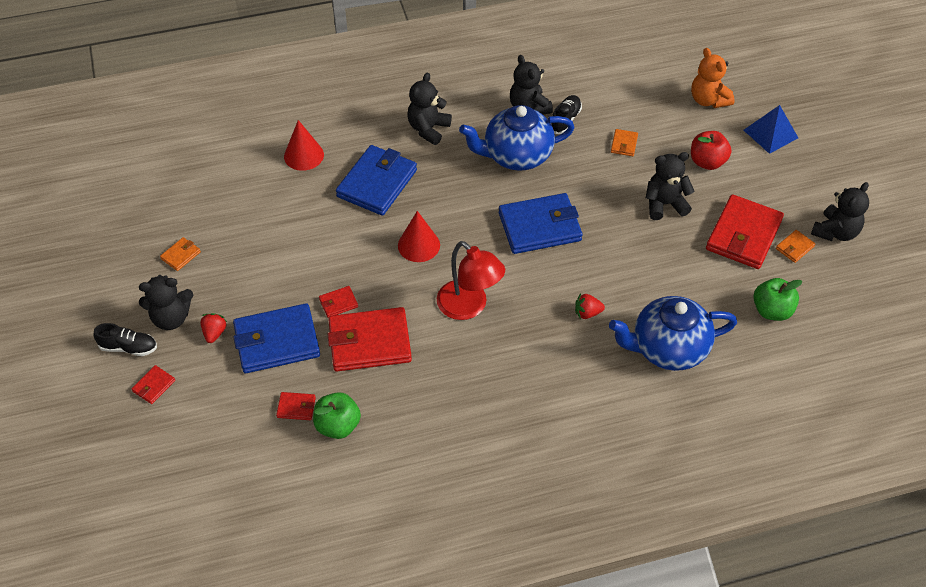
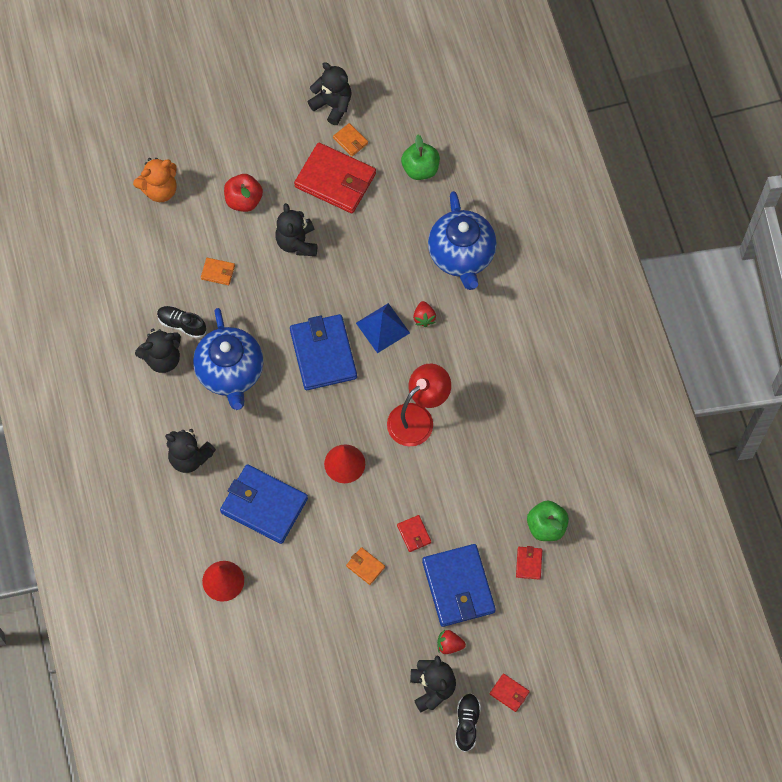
camera: 90 degrees left, 15 degrees up
(181, 255) = (356, 690): orange wallet -> orange wallet (365, 566)
(369, 342) = (458, 504): red wallet -> none
(770, 134) = (208, 140): blue pyramid -> blue pyramid (382, 327)

